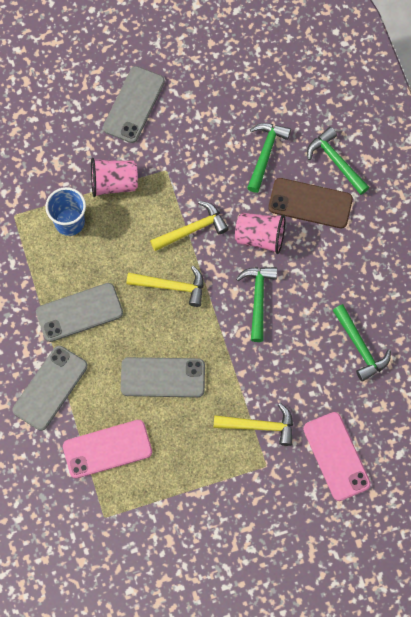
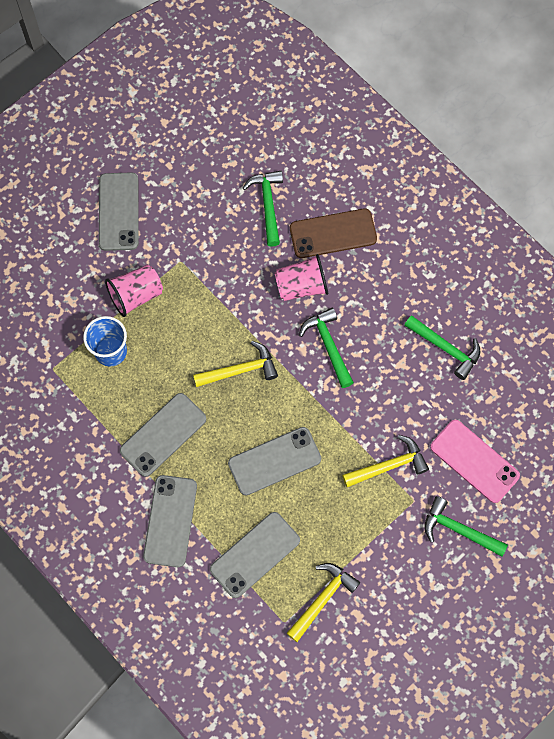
camera: 25 degrees left, 0 degrees up
(107, 449) = (255, 554): pink phone -> grey phone
(192, 229) = (233, 307): yellow hammer -> yellow hammer (322, 599)
(336, 161) = (337, 184): green hammer -> green hammer (459, 530)

